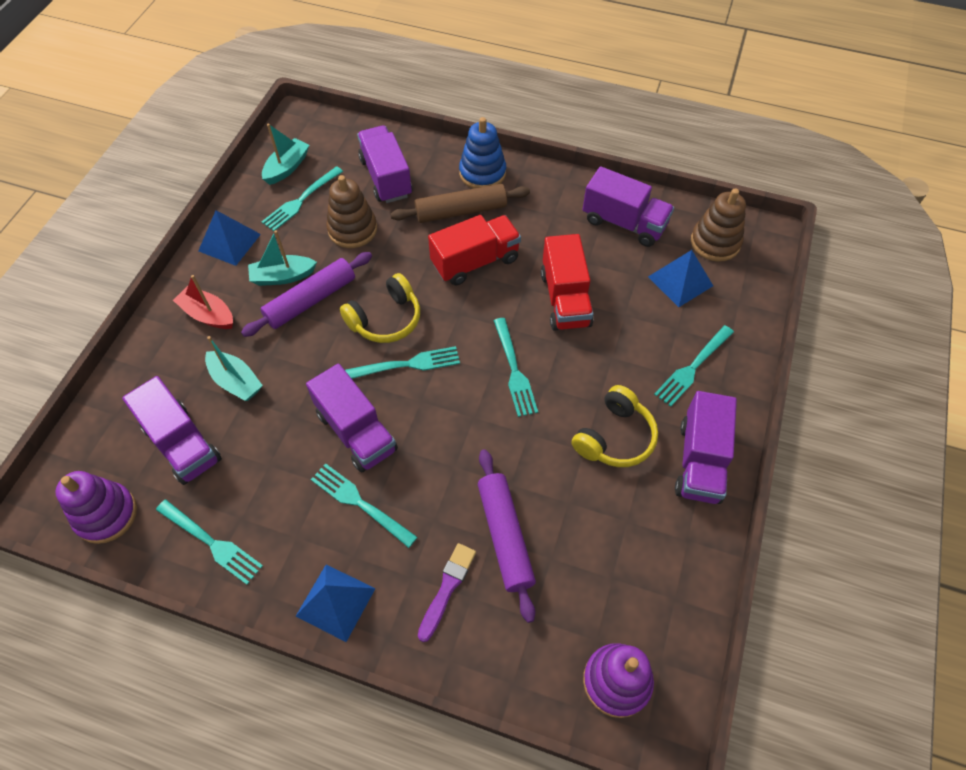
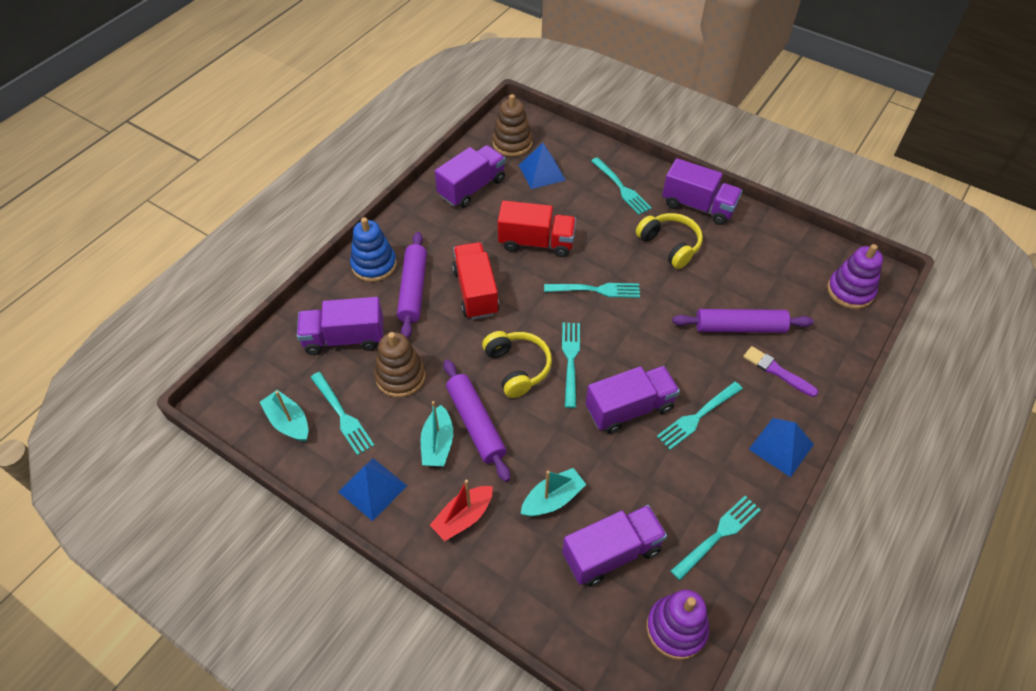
camera: 75 degrees left, 5 degrees down
(461, 211) = (413, 289): brown rolling pin -> purple rolling pin

